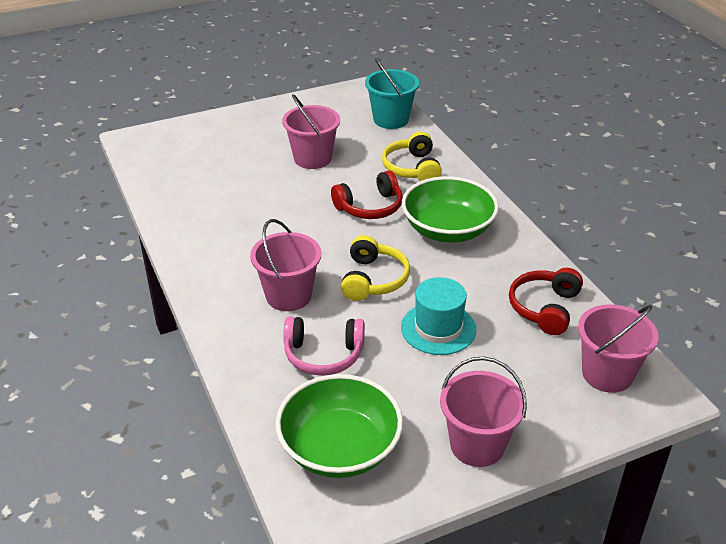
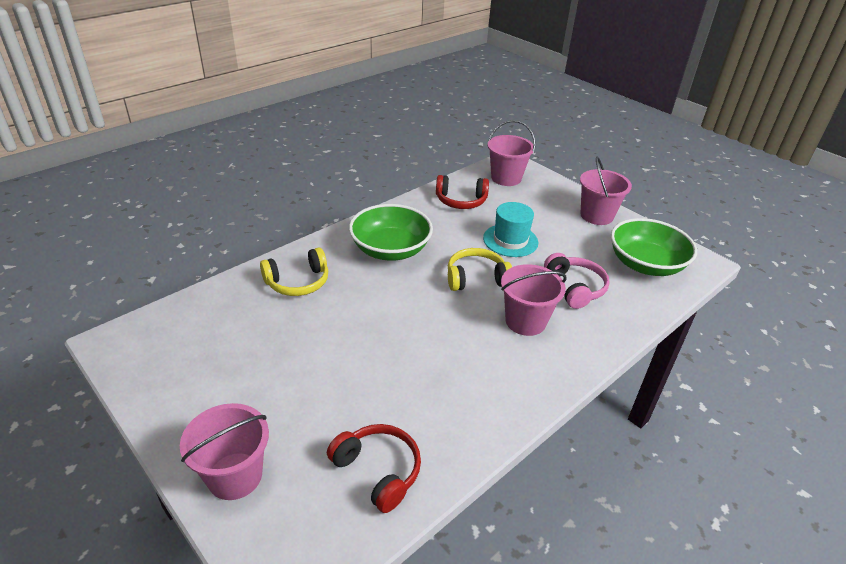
camera: 110 degrees left, 0 degrees up
(312, 158) = (296, 358): pink bucket -> pink bucket (235, 476)
(370, 207) = (374, 298): red headphones -> red headphones (378, 471)
(391, 119) = (197, 312): turquoise bucket -> none

